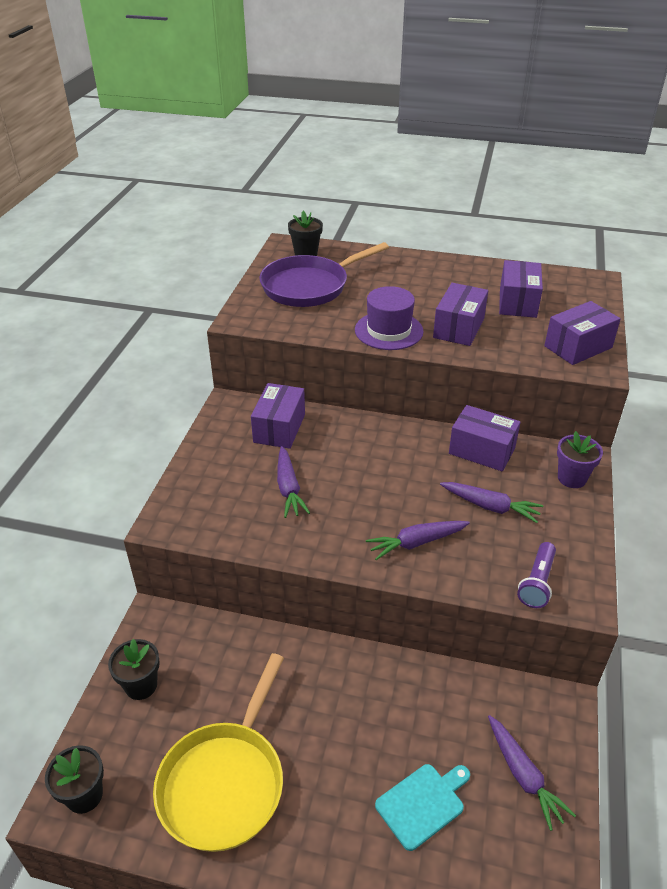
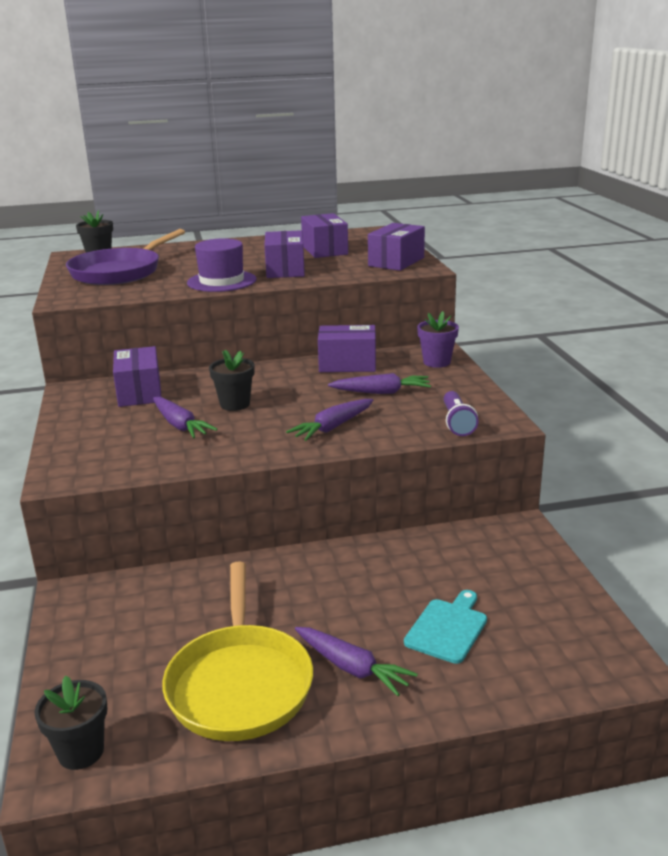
camera: 25 degrees left, 15 degrees down
(141, 685) = (92, 646): black flower pot -> black flower pot (235, 404)
(523, 776) = (521, 580): purple carrot -> purple carrot (352, 668)

